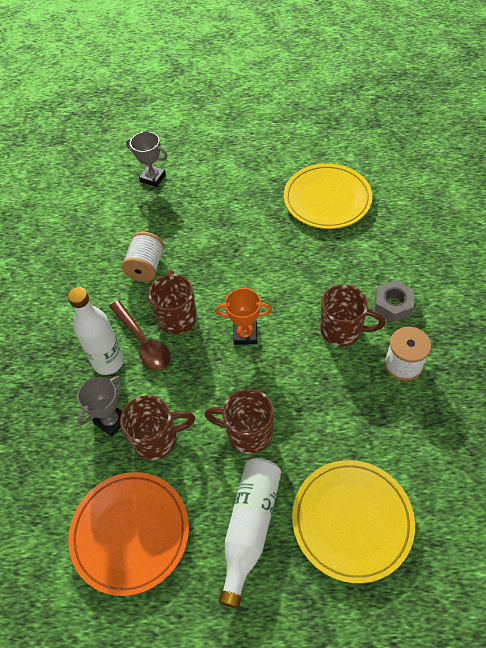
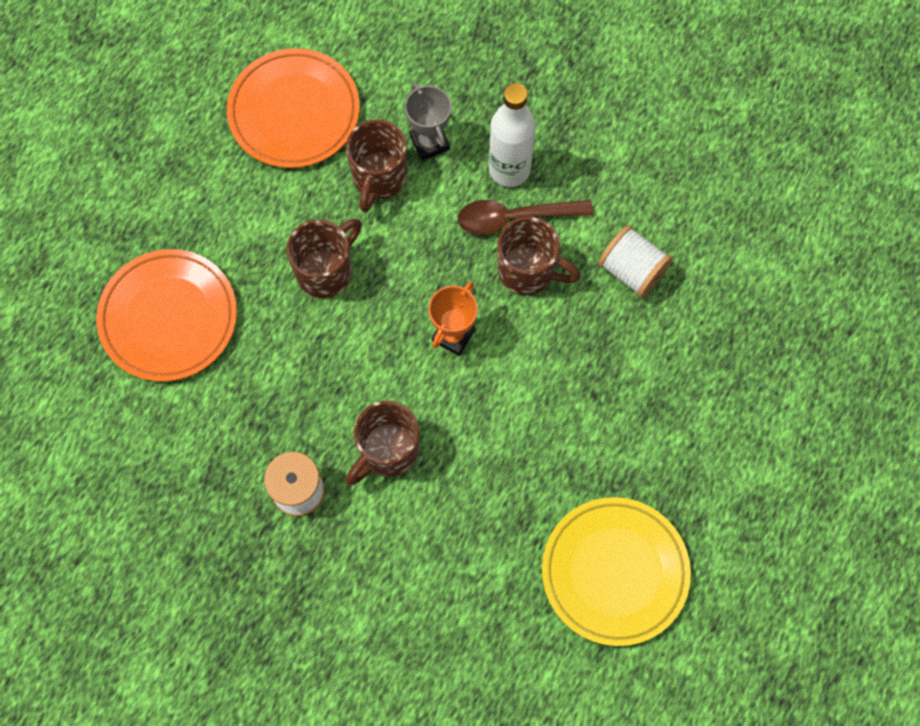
camera: 115 degrees right, 15 degrees up
(153, 178) = (801, 353): grey trophy -> none
(250, 527) = (227, 220): white bottle -> none
(352, 521) = (168, 318): yellow plate -> orange plate
(392, 305) = (384, 537): grey nut -> none

